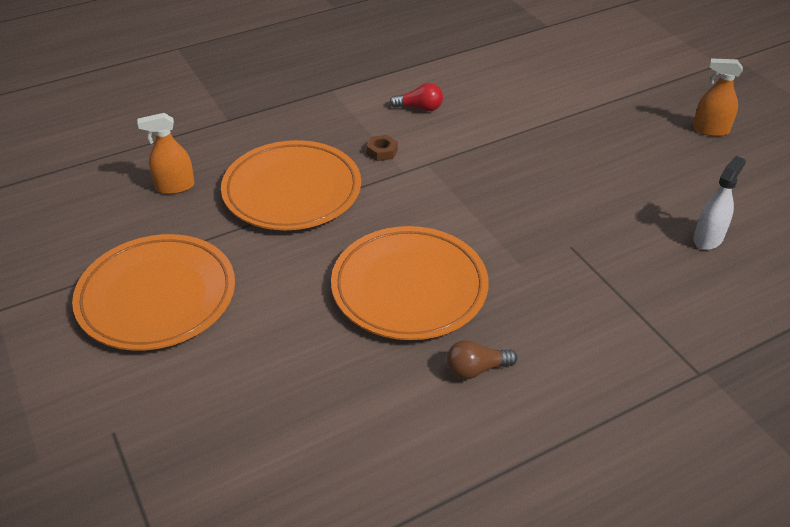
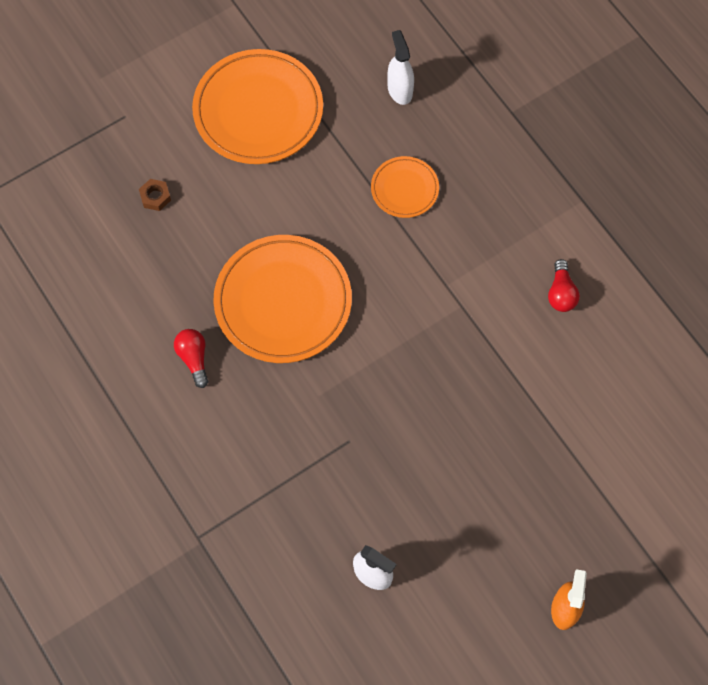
camera: 85 degrees right, 25 degrees up
(175, 186) = (400, 90): orange spray bottle -> white spray bottle
(292, 191) = (404, 189): orange plate -> orange plate, size x0.51
(382, 152) = (476, 262): brown nut -> brown nut (155, 197)
(476, 369) = (194, 358): brown light bulb -> red light bulb

